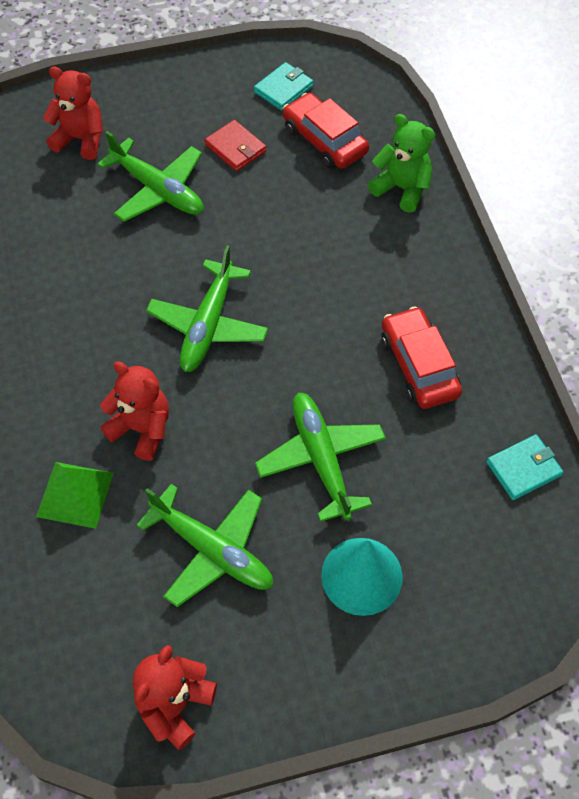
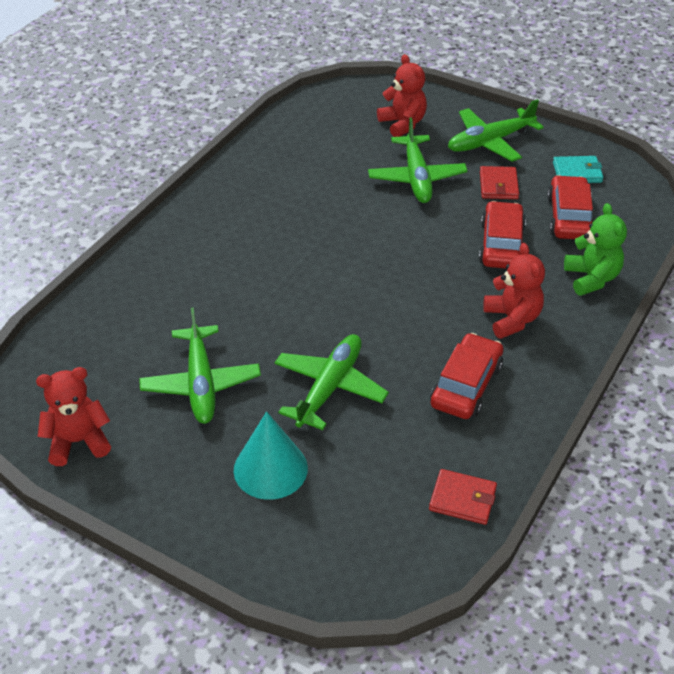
camera: 45 degrees right, 15 degrees down
(75, 494) = (164, 297): green pyramid -> none
(142, 429) = (243, 292): red teddy bear -> red teddy bear (512, 319)
(208, 324) = (354, 267): green plane -> green plane (490, 142)
(302, 208) = (501, 245): none -> red car
(523, 469) = (462, 499): turquoise wallet -> red wallet

